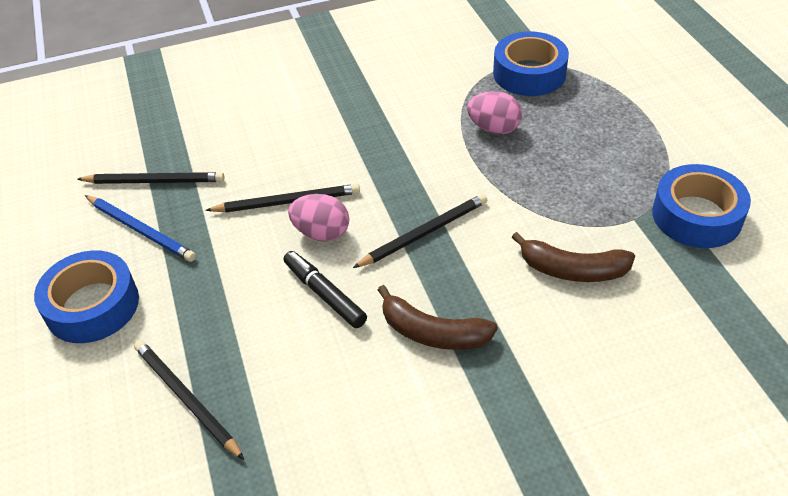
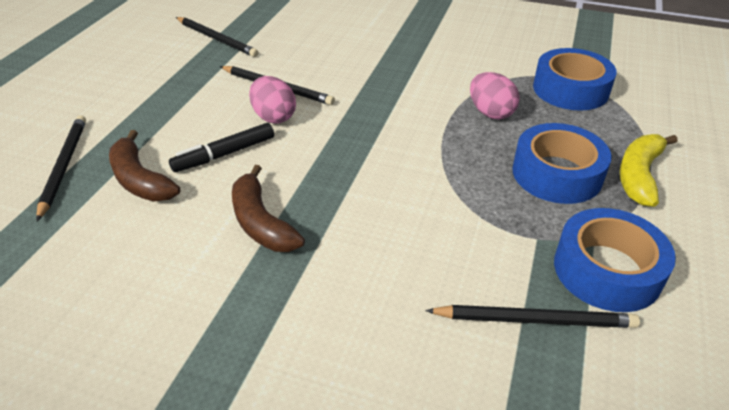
camera: 35 degrees right, 5 degrees down
(92, 306) = (93, 87): blue tape -> blue tape (557, 174)
(140, 230) = (173, 60): blue pencil -> none
(324, 294) = (224, 154): black marker -> black marker turned 120 degrees counterclockwise
(423, 233) = (343, 154): black pencil -> black pencil (534, 320)
(572, 270) = (429, 245): brown banana -> brown banana (140, 180)
(646, 127) = (639, 175): none -> yellow banana

